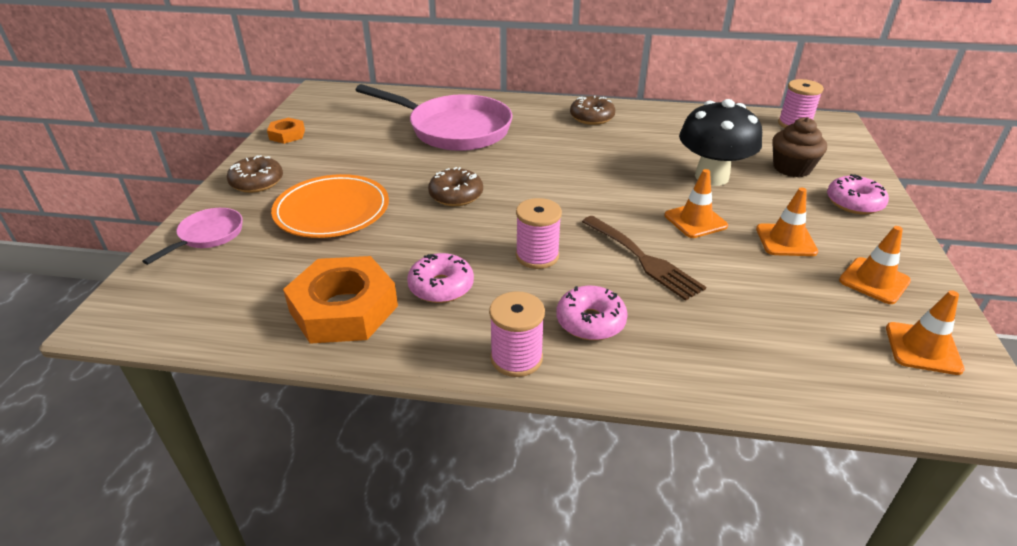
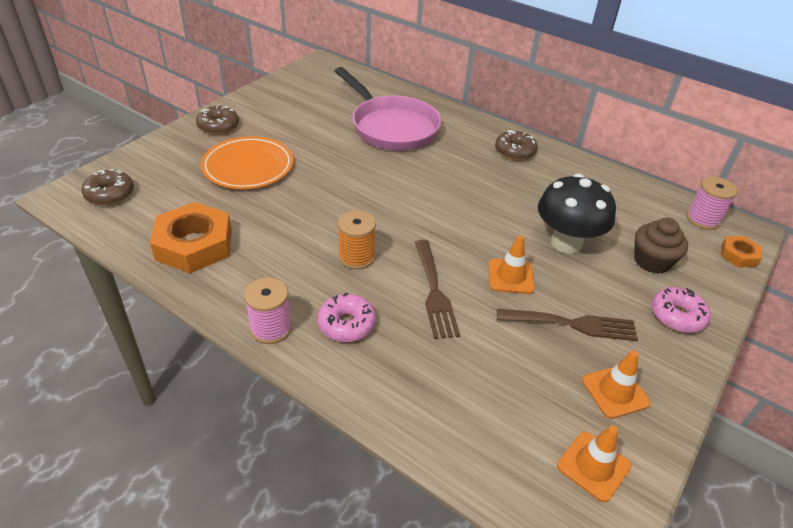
camera: 25 degrees right, 5 degrees up
(208, 236) = (157, 158): pink pan -> none
(287, 135) = (268, 93): orange nut -> orange nut (738, 255)
(441, 287) = (269, 254): pink donut -> none
(456, 195) = (343, 185): brown donut -> brown donut (110, 194)
(537, 256) = (356, 257): pink spool -> orange spool
(786, 240) = (572, 324): orange traffic cone -> brown fork

